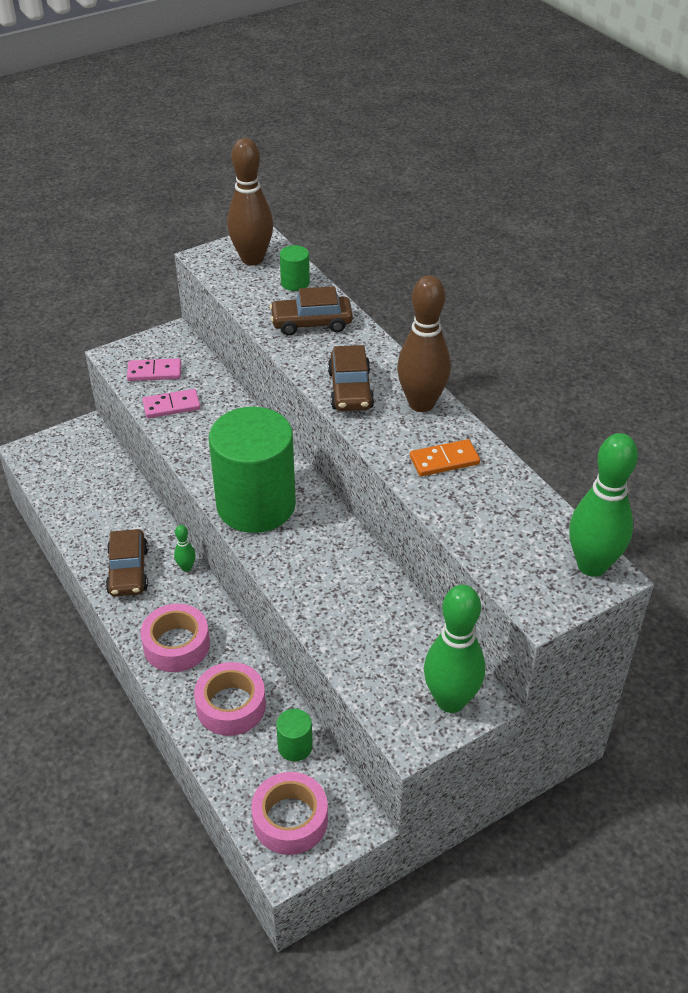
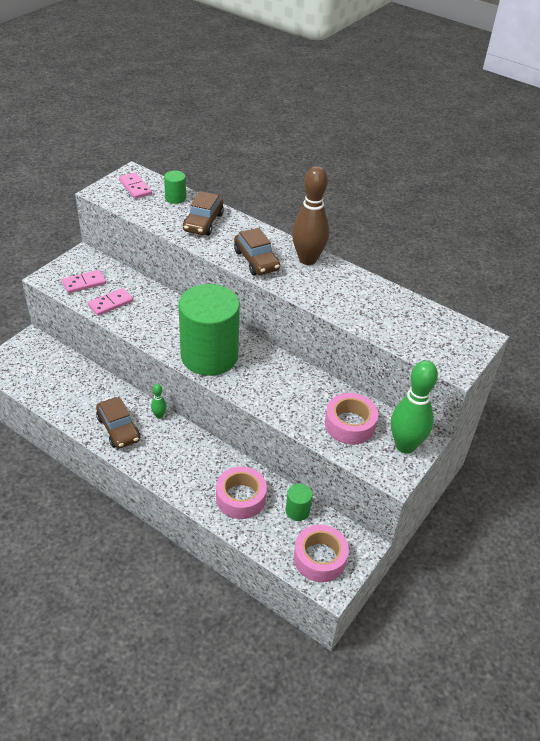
camera: 25 degrees left, 0 degrees up
(176, 645) = (181, 469): pink tape -> pink tape (350, 424)
(252, 259) = (135, 187): brown bowling pin -> pink domino
(311, 323) = (203, 222): brown car -> brown car turned 45 degrees counterclockwise
(444, 460) = (344, 292): orange domino -> none
(592, 565) = (469, 334): green bowling pin -> none

